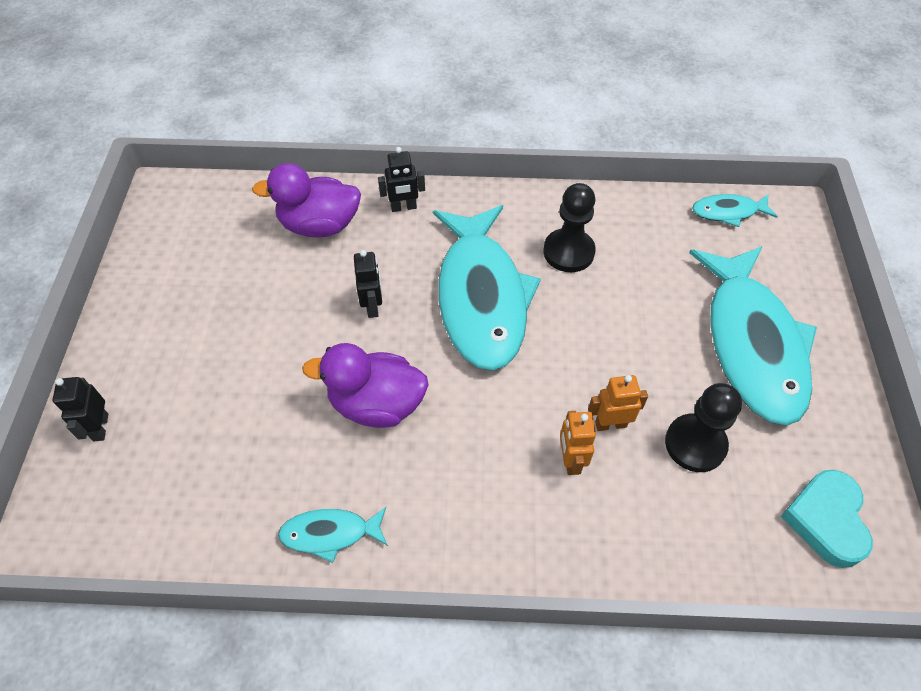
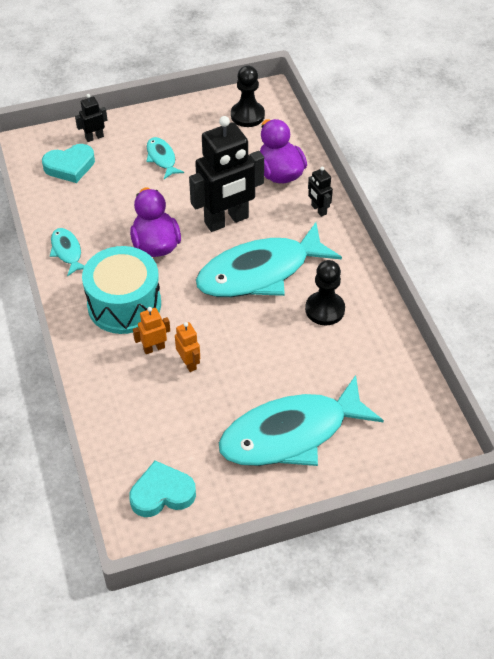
camera: 70 degrees right, 5 degrees down
(142, 481) = (70, 166): none -> turquoise heart
(372, 306) = (226, 220): black robot -> black robot, size x2.27
(474, 478) = (124, 304): none -> turquoise drum
(695, 444) = (192, 412): black pawn -> black pawn (247, 115)
(728, 212) = (419, 401): turquoise fish -> turquoise fish (162, 158)

